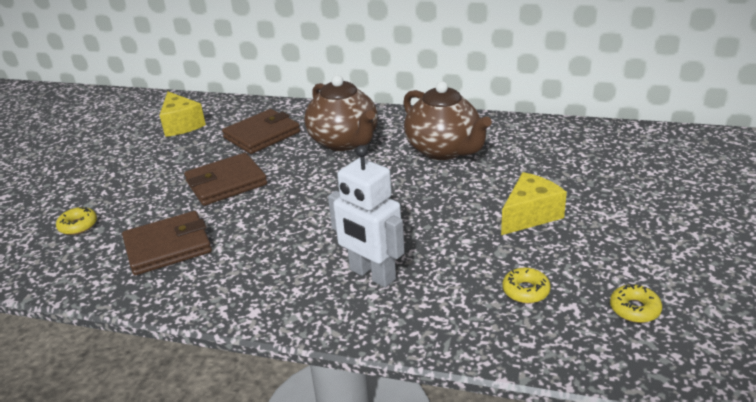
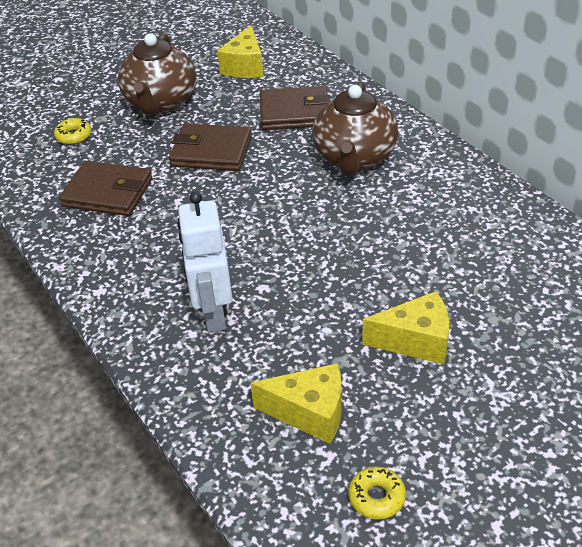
camera: 40 degrees right, 10 degrees up
(444, 150) = (432, 219): brown teapot -> brown teapot (161, 103)
(525, 291) = (310, 413): yellow donut -> yellow cheese

